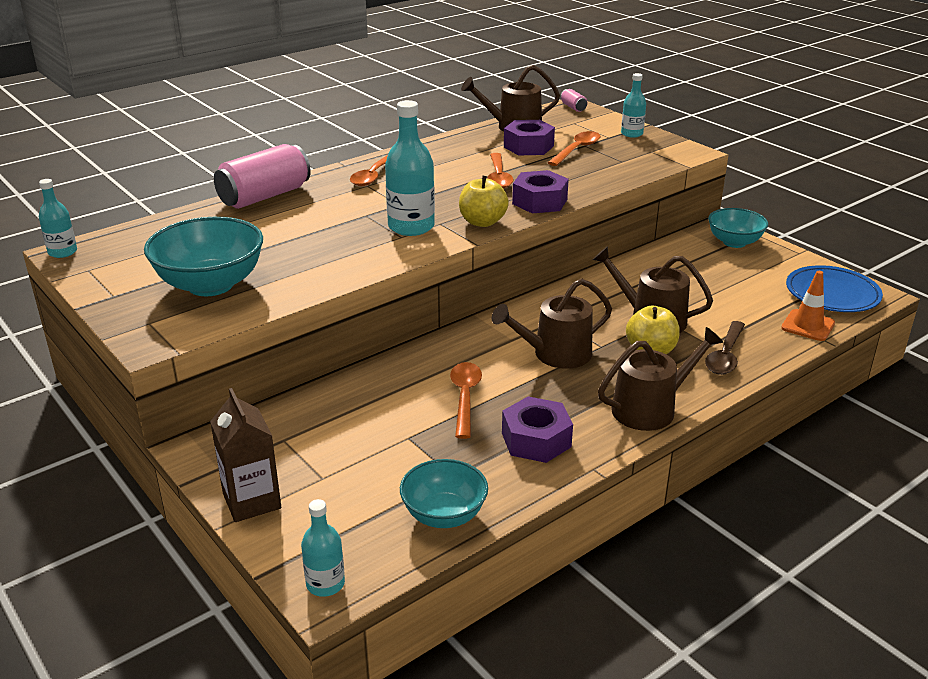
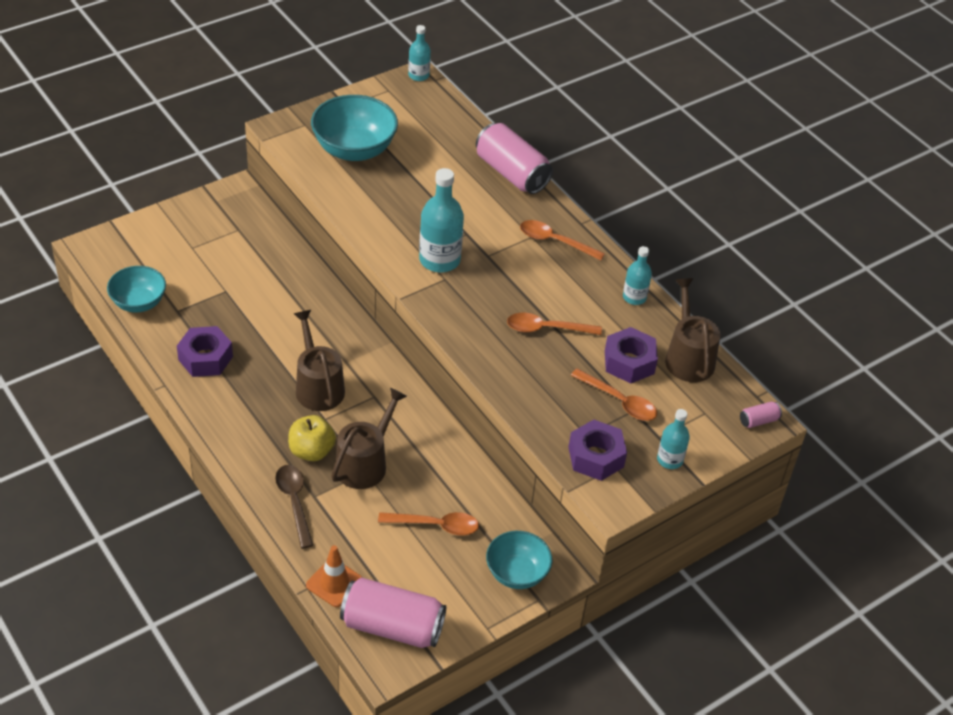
camera: 90 degrees right, 15 degrees up
(252, 501) = (178, 216): brown carton -> none
(325, 584) = (95, 248): turquoise bottle -> turquoise bottle (634, 297)
(465, 398) = (267, 324): orange spoon -> orange spoon (435, 525)
(482, 222) = (444, 306): yellow apple -> none
(540, 201) = (485, 351): purple nut -> purple nut (596, 457)
(650, 408) = (228, 432): brown watering can -> none
(725, 355) = (294, 502): brown spoon -> brown spoon turned 45 degrees clockwise
(832, 294) = (392, 626): blue plate -> pink can

